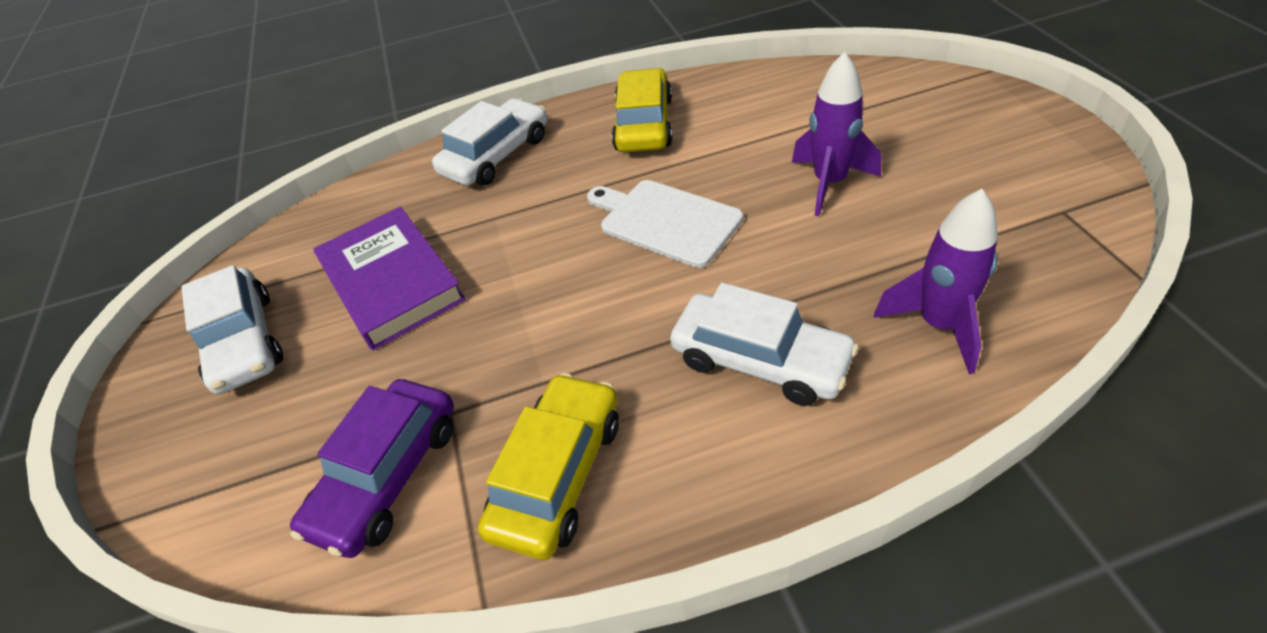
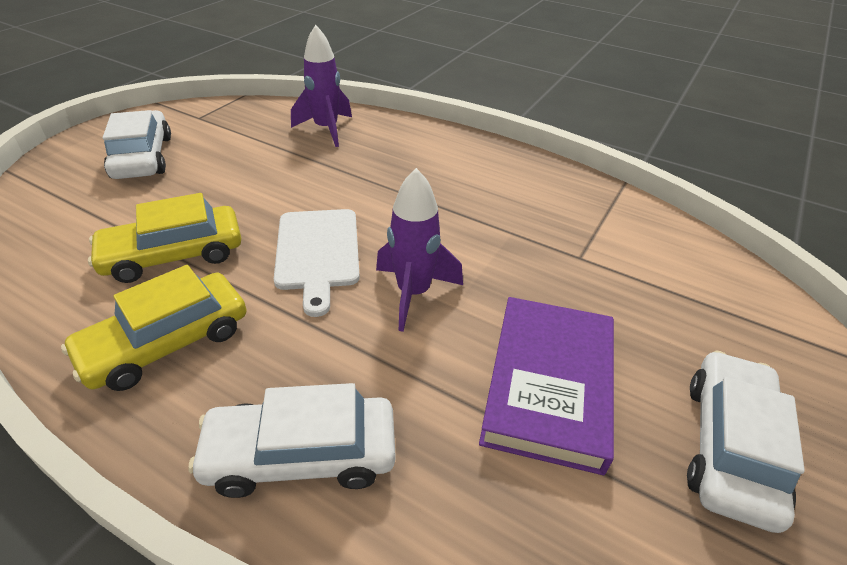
camera: 140 degrees left, 5 degrees down
(387, 476) = (641, 254): purple car -> none
(558, 474) = (548, 197): yellow car -> yellow car (174, 255)
(760, 360) = (405, 167): white car -> white car (143, 157)
(829, 183) = (215, 195): purple rocket -> purple rocket (413, 293)

